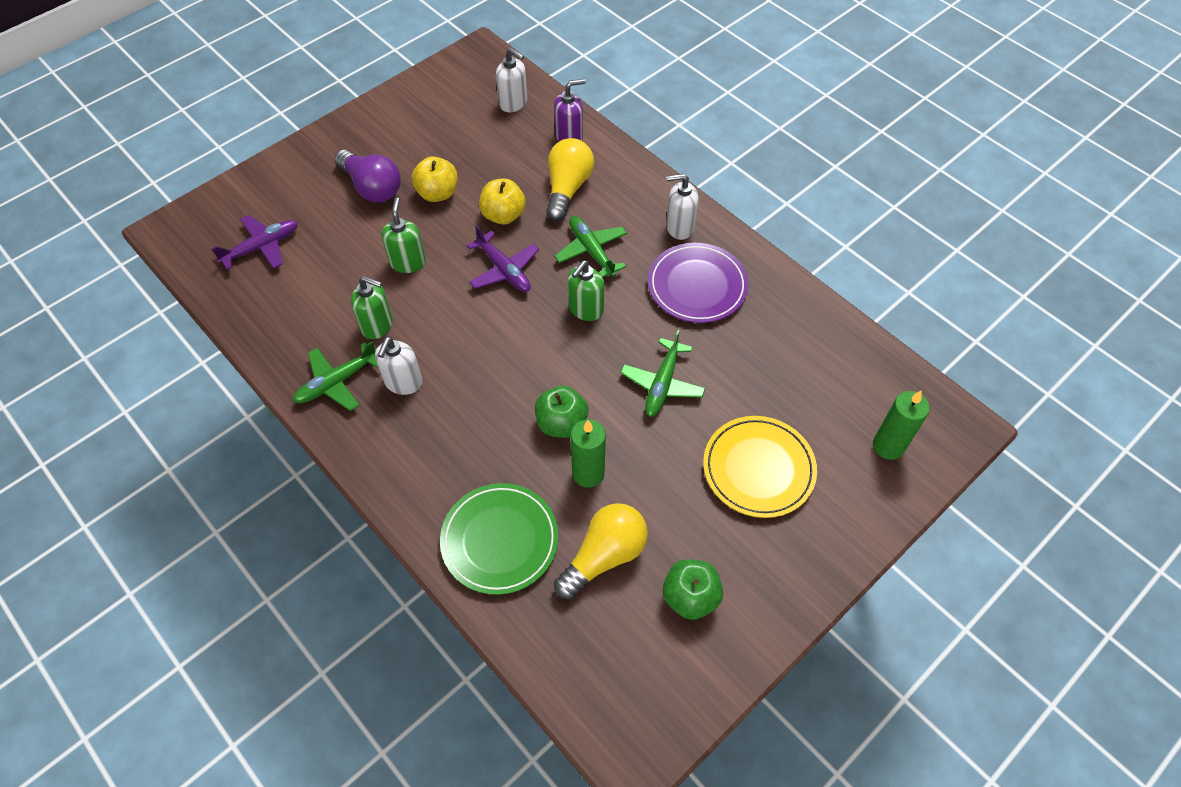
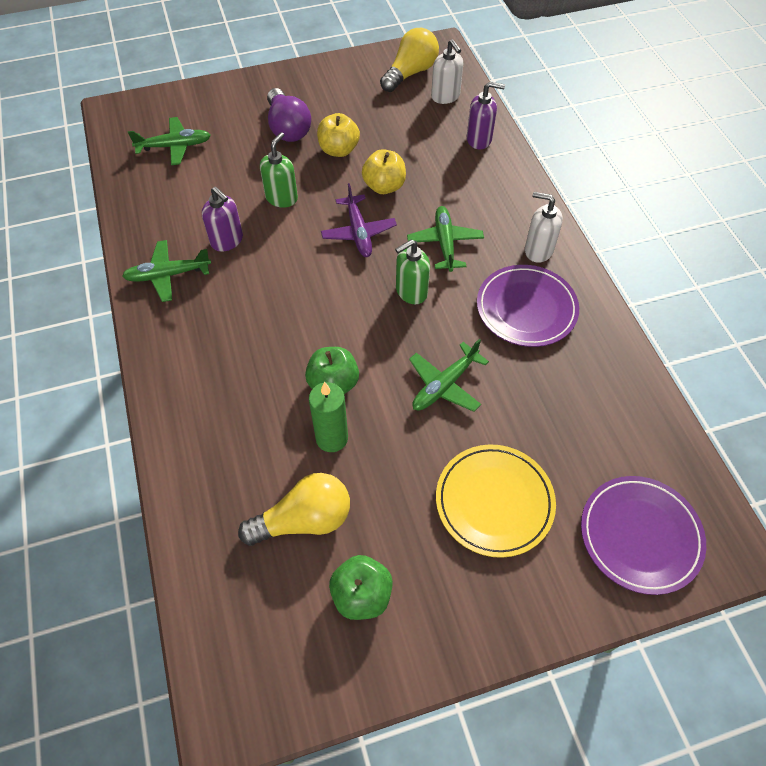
camera: 25 degrees right, 0 degrees up
(261, 247) = (174, 146): purple plane -> green plane
(377, 325) = (227, 241): green soap dispenser -> purple soap dispenser
(403, 382) = (220, 295): white soap dispenser -> none
(500, 540) = (221, 464): green plate -> none
(567, 188) = (453, 182): yellow light bulb -> yellow light bulb (410, 73)
(888, 446) = (640, 535): green candle -> purple plate

